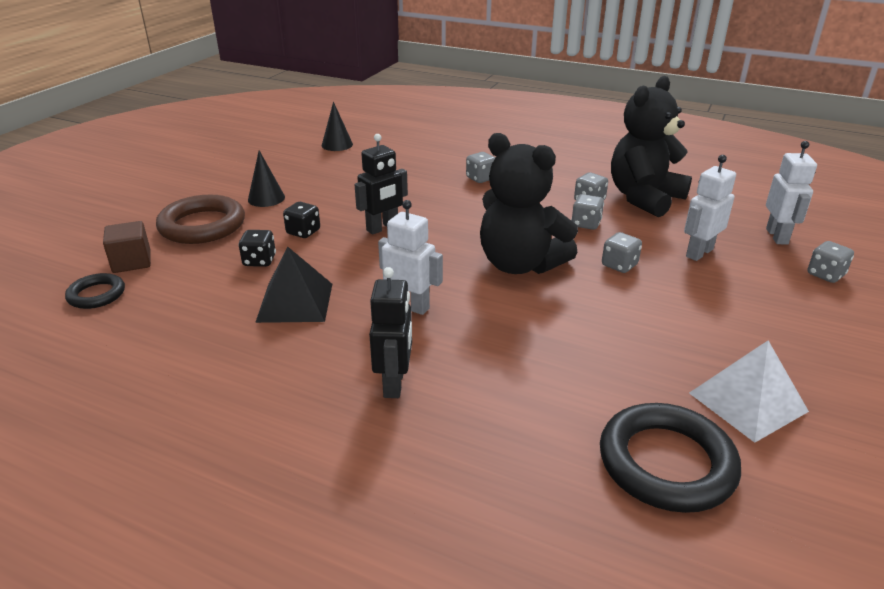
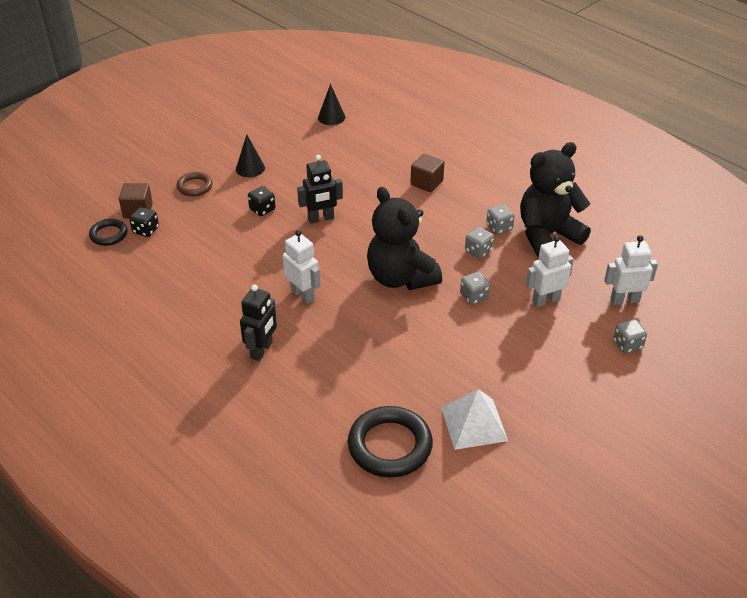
camera: 20 degrees right, 10 degrees up
(202, 225) = (195, 186): brown ring -> brown ring, size x0.55
(259, 261) = (221, 230): black dice -> black dice (146, 230)
(295, 302) = (230, 272): black pyramid -> none
(480, 178) = (426, 183): grey dice -> brown cube
(777, 236) = (624, 300): white robot -> white robot turned 120 degrees counterclockwise

